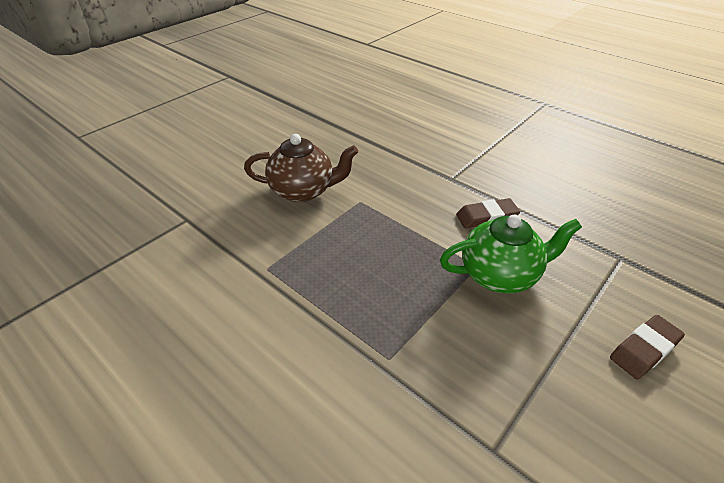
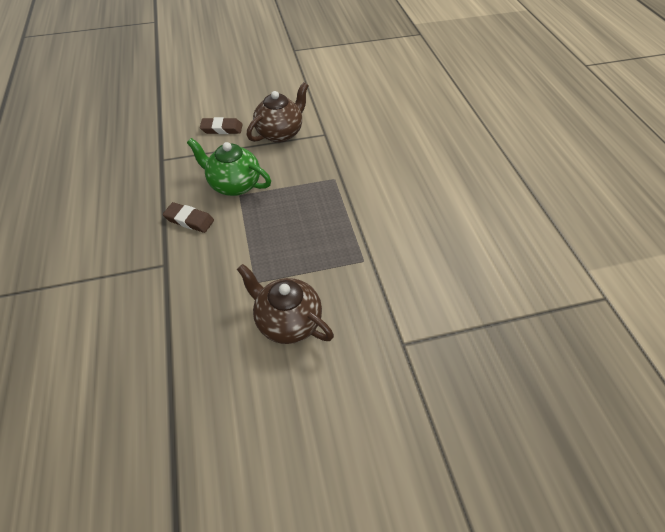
camera: 145 degrees left, 10 degrees up
(561, 400) = (280, 133): none -> brown teapot

